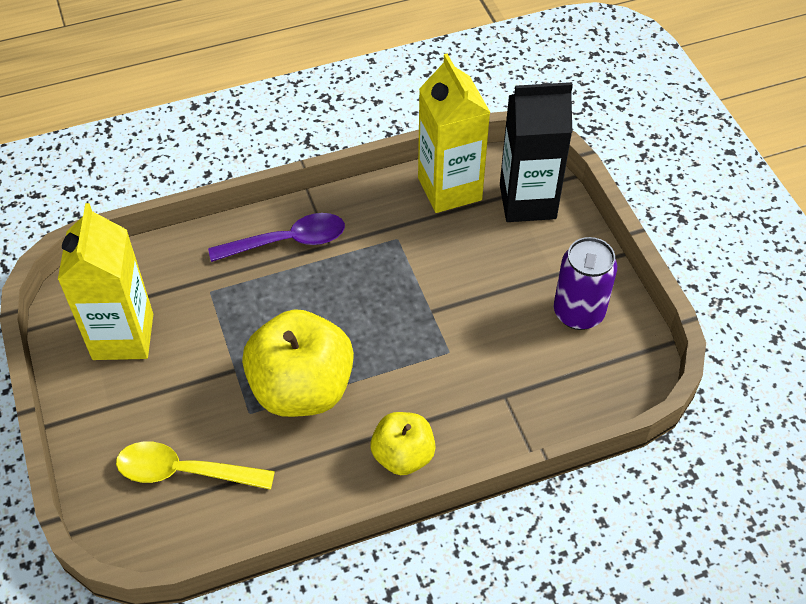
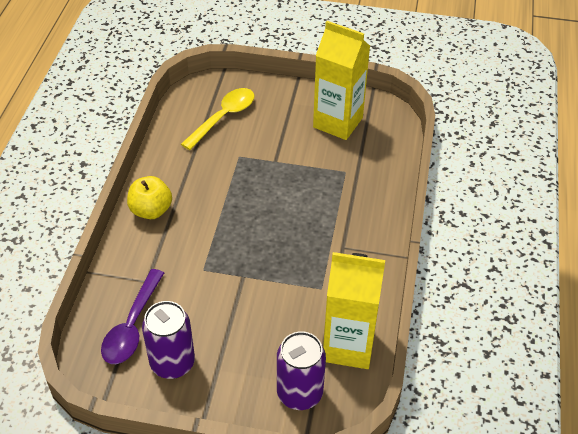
camera: 120 degrees right, 5 degrees down
(288, 241) = (361, 226): purple spoon -> purple spoon (132, 326)
(302, 389) = (236, 185): yellow apple -> none
(527, 201) = (299, 393): black carton -> purple can

